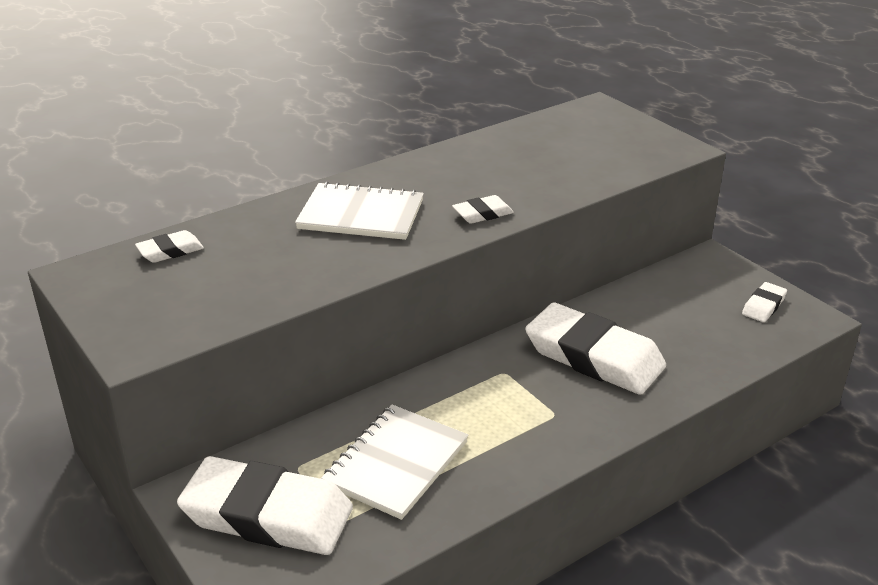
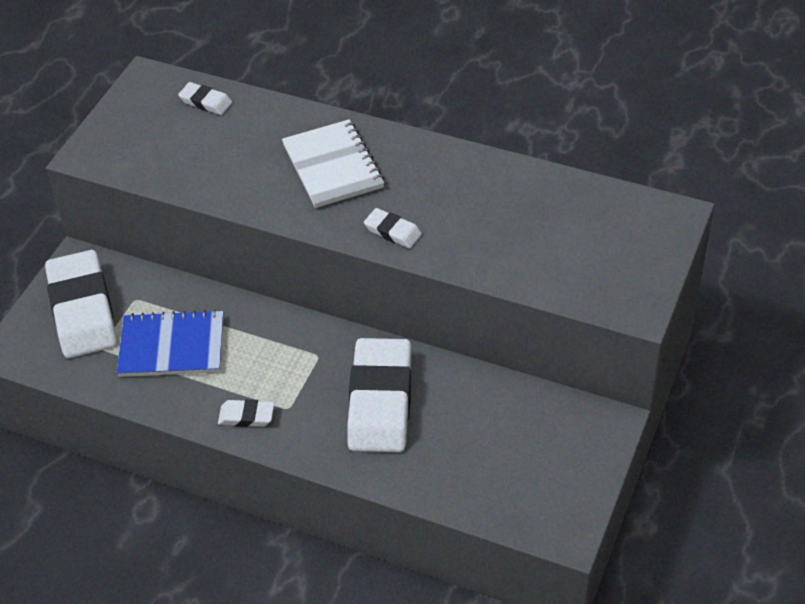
camera: 60 degrees right, 15 degrees up
(396, 463) = (172, 346): white notebook -> blue notebook
(763, 306) = (554, 489): white eraser -> white eraser (246, 416)

